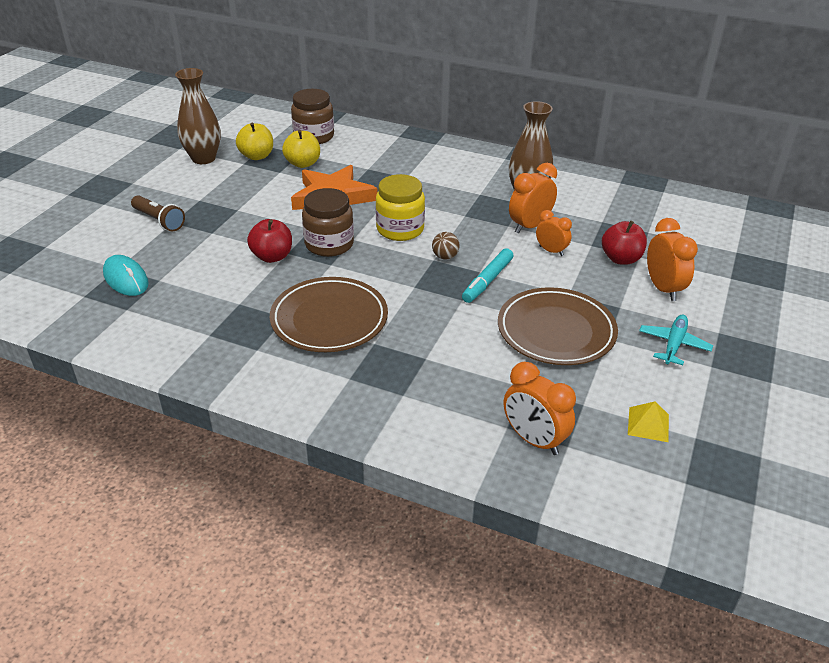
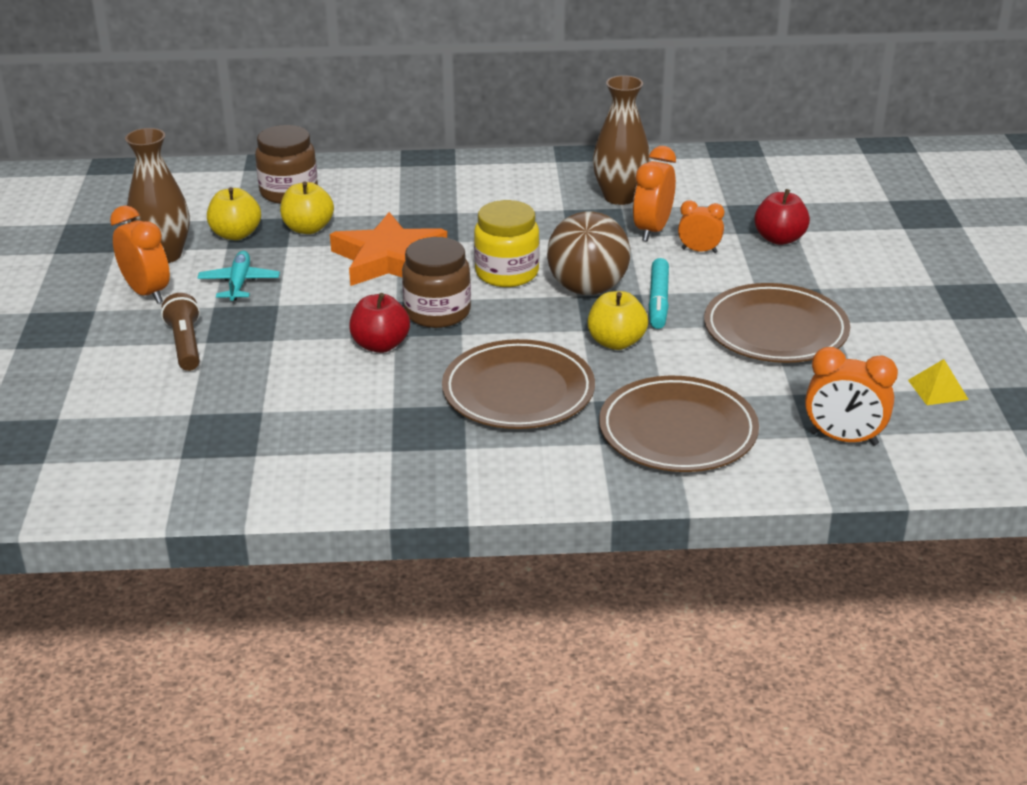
camera: 25 degrees left, 5 degrees down
(126, 279) = (216, 422): turquoise mouse -> none
(159, 220) = (185, 345): brown flashlight -> brown flashlight turned 120 degrees counterclockwise
(412, 388) = (678, 431): none -> brown plate
(429, 303) = (616, 342): none -> yellow apple
(445, 257) = (587, 288): brown ball -> brown ball, size x2.31
(663, 288) = (847, 257): orange clock -> orange clock (147, 293)
(673, 345) = (901, 309): turquoise plane -> turquoise plane (239, 283)

